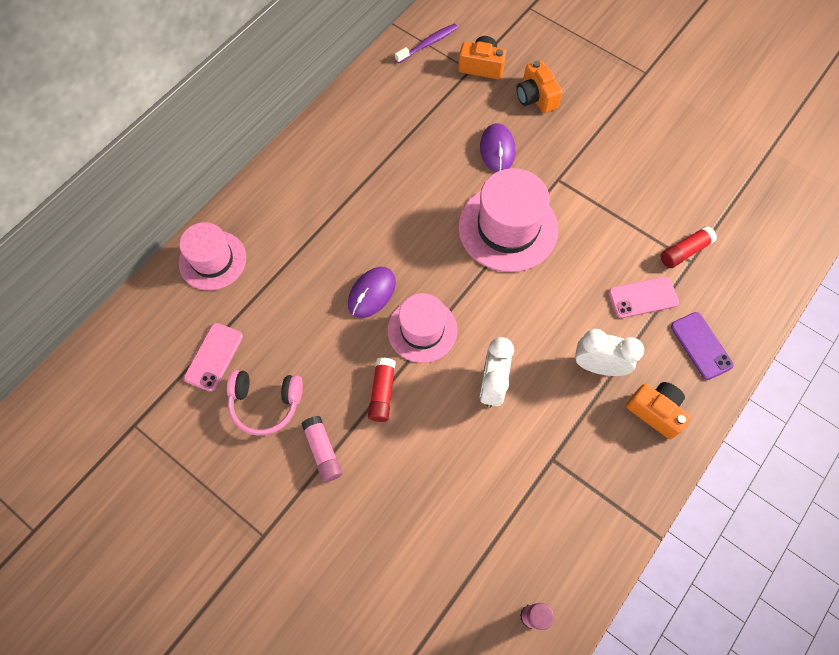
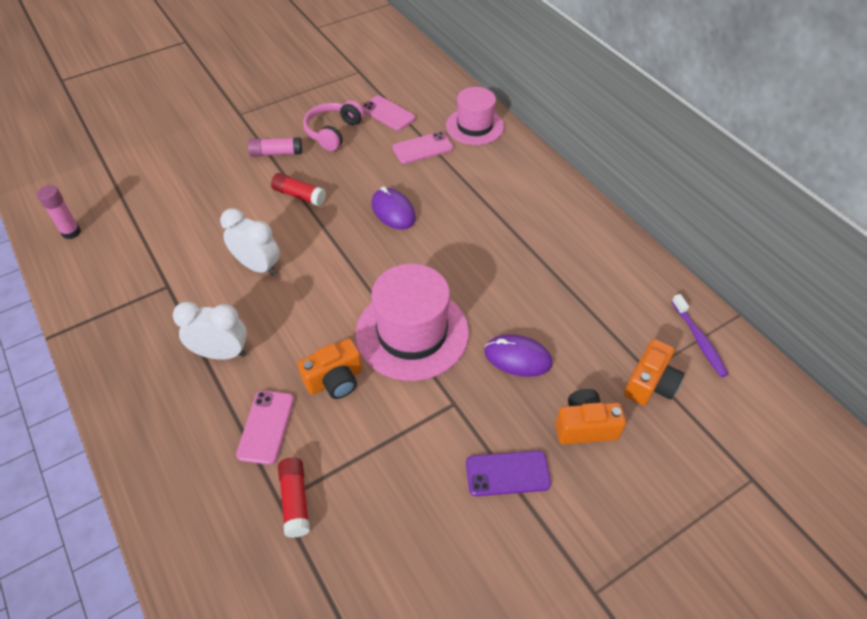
camera: 110 degrees right, 15 degrees down
(266, 299) = (422, 148): none -> pink phone
(422, 330) = (339, 234): pink hat -> none
(598, 366) = (222, 353): white clock -> white clock turned 120 degrees counterclockwise
(655, 411) = (147, 383): orange camera -> orange camera (335, 380)
(701, 346) = (179, 459): purple phone -> purple phone (507, 473)

